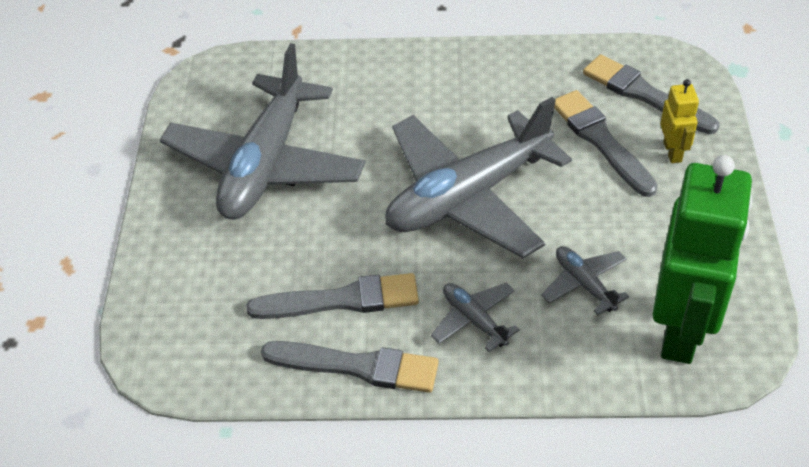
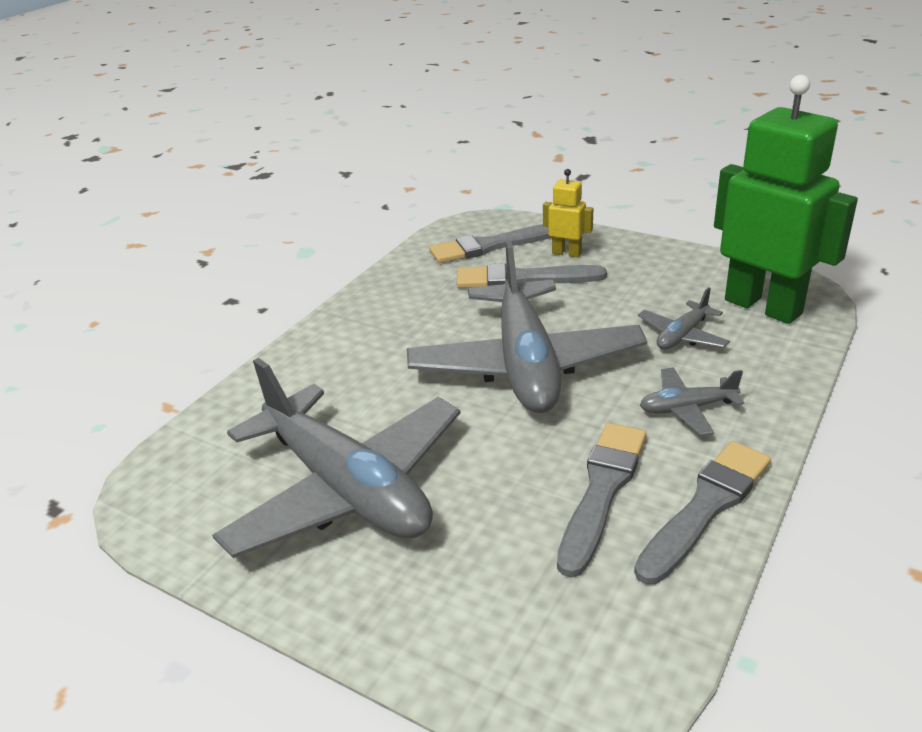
camera: 60 degrees left, 15 degrees down
(584, 284) = (682, 335): grey plane -> grey plane turned 45 degrees counterclockwise

